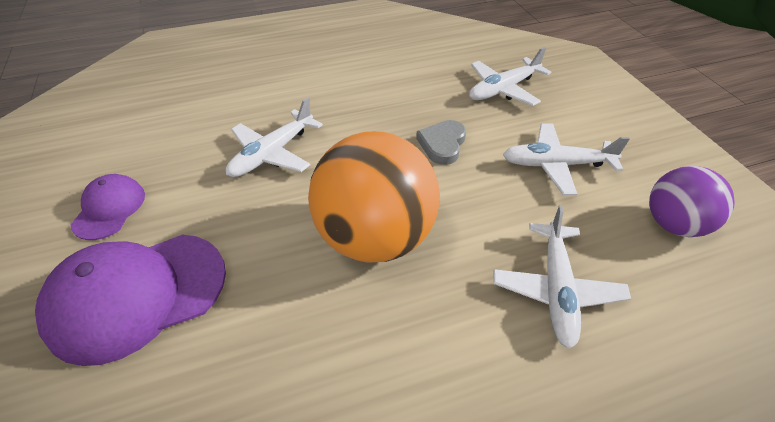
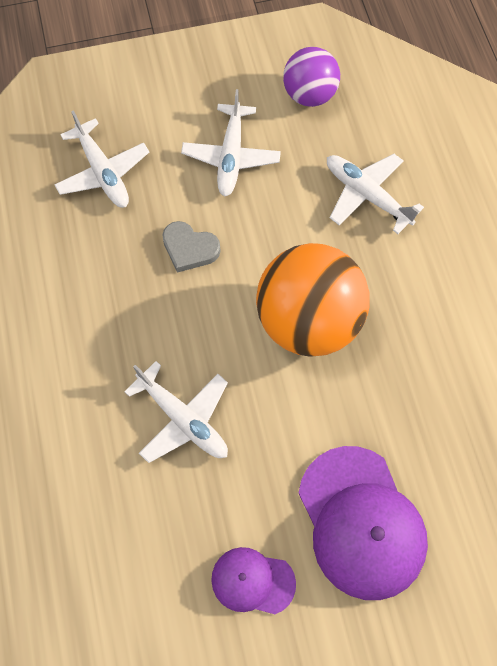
camera: 85 degrees left, 20 degrees up
(556, 288) = (367, 196): white plane -> white plane turned 150 degrees counterclockwise

